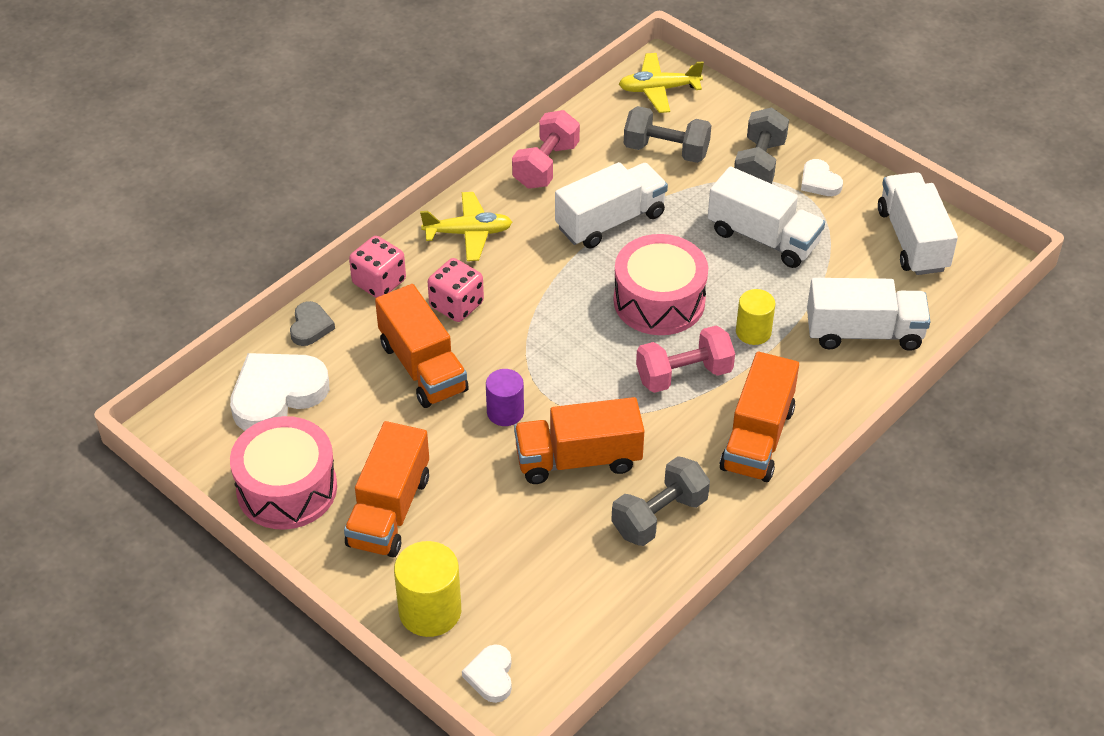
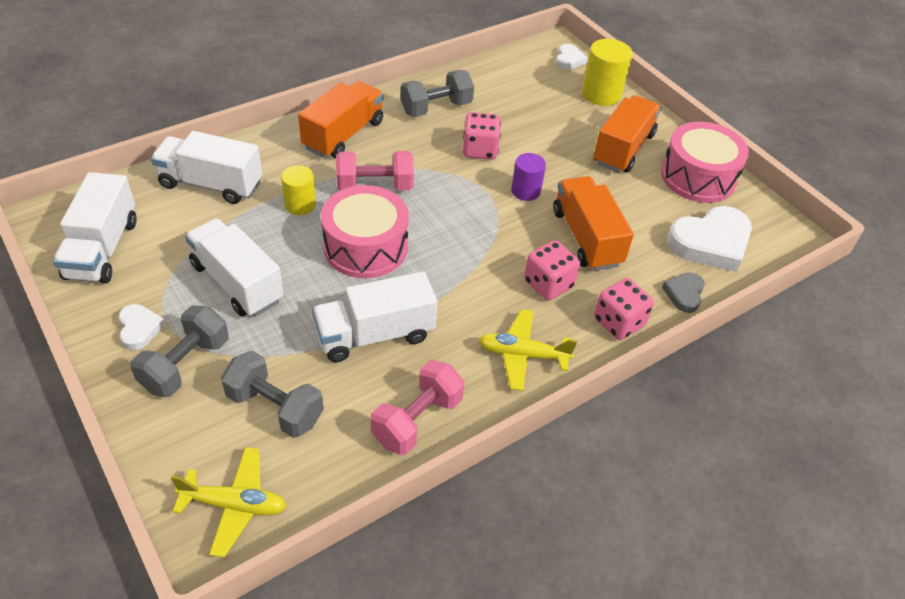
camera: 170 degrees left, 0 degrees up
(578, 459) = (480, 150): orange truck -> pink dice

